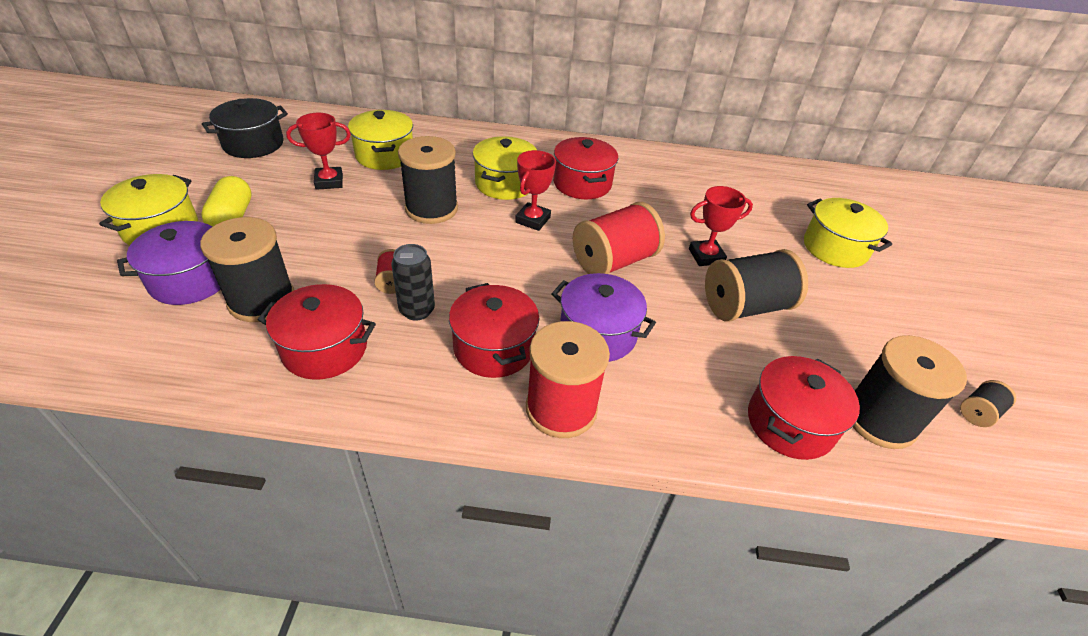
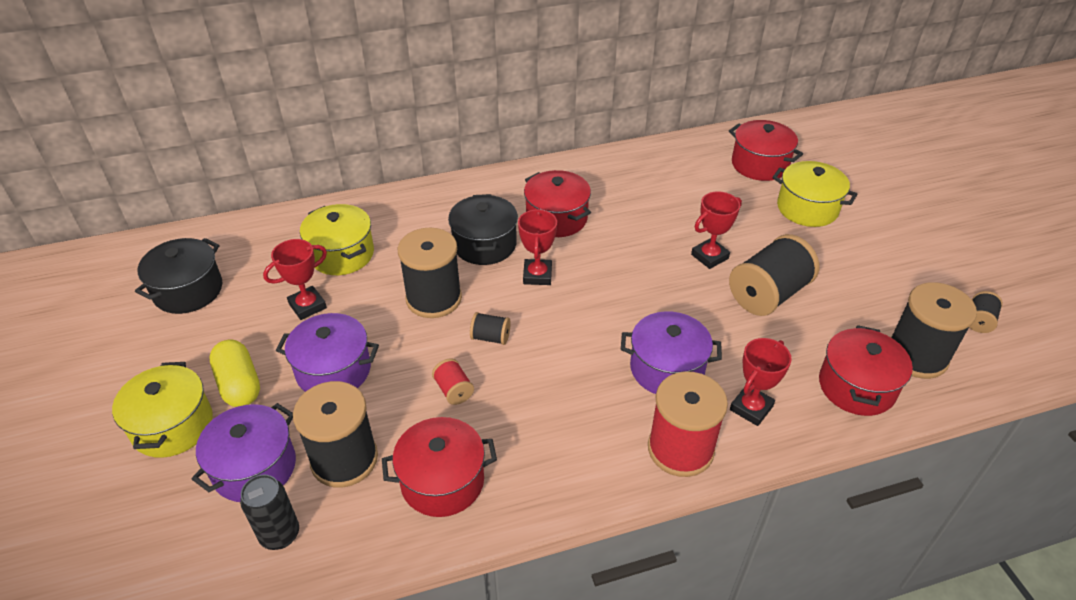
camera: 20 degrees left, 0 degrees up
(309, 233) = (333, 370): none -> purple pot
(417, 310) = (497, 409): black can -> black can (280, 534)
(455, 253) = (491, 337): none -> black spool
(494, 347) = (589, 417): red pot -> red pot (759, 164)
(505, 183) = (484, 244): yellow pot -> black pot
(614, 261) = (636, 292): red spool -> none
(659, 399) = (751, 408): none -> red trophy

